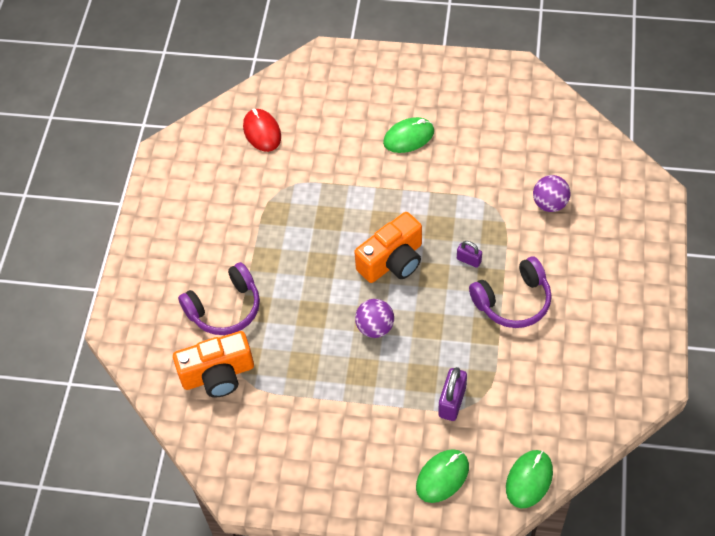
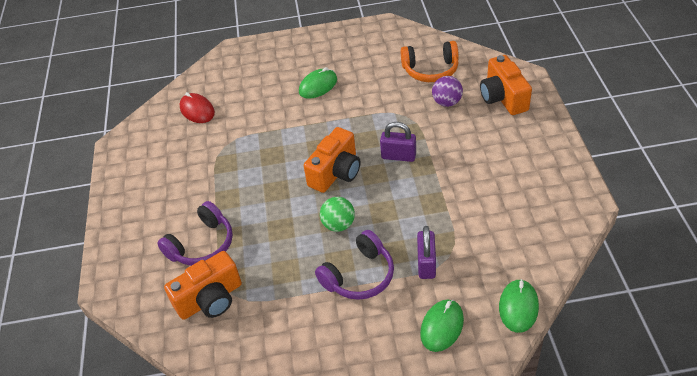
camera: 15 degrees left, 10 degrees down
(375, 327) = (338, 225): purple ball -> green ball
(469, 260) = (398, 156): purple padlock -> purple padlock, size x1.65
(513, 301) = (446, 175): purple headphones -> purple headphones (359, 276)
(547, 152) = (430, 70): none -> orange headphones
(617, 216) = (503, 98): none -> orange camera

